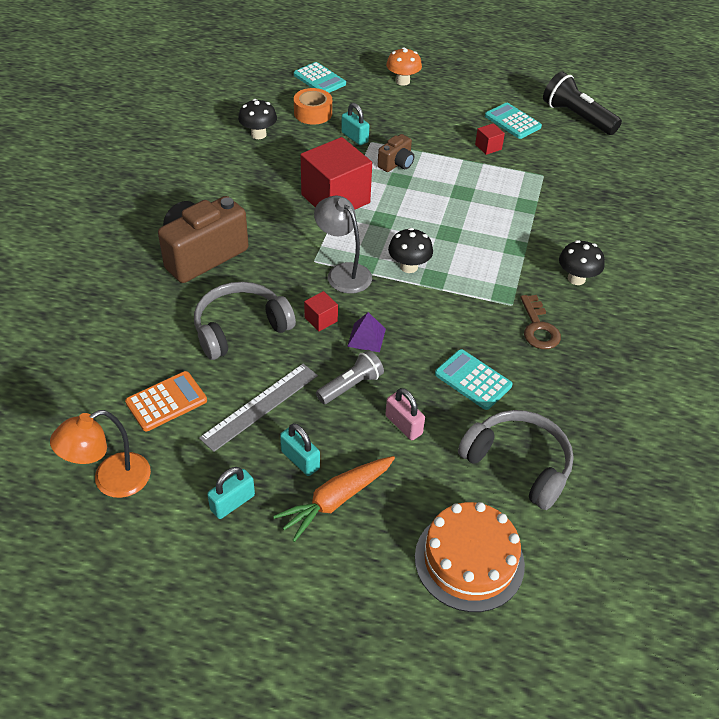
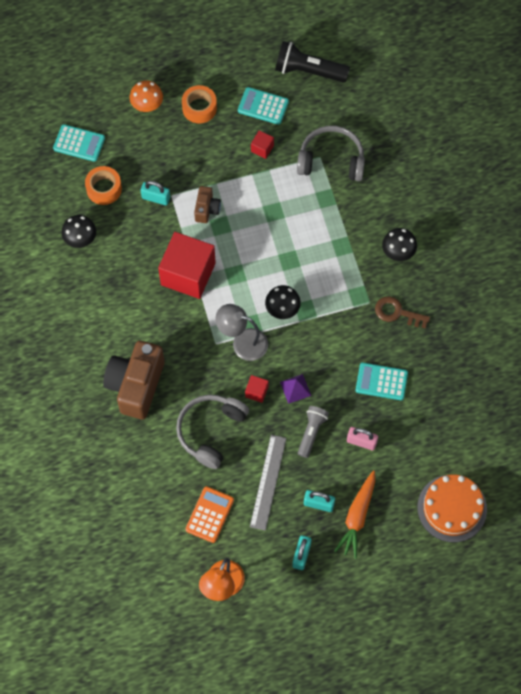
camera: 30 degrees left, 20 degrees up
(449, 100) = (199, 108): none -> orange tape
(518, 464) = (443, 427): grey headphones -> grey headphones (331, 160)
(538, 328) = (397, 313): brown key -> brown key turned 150 degrees clockwise

